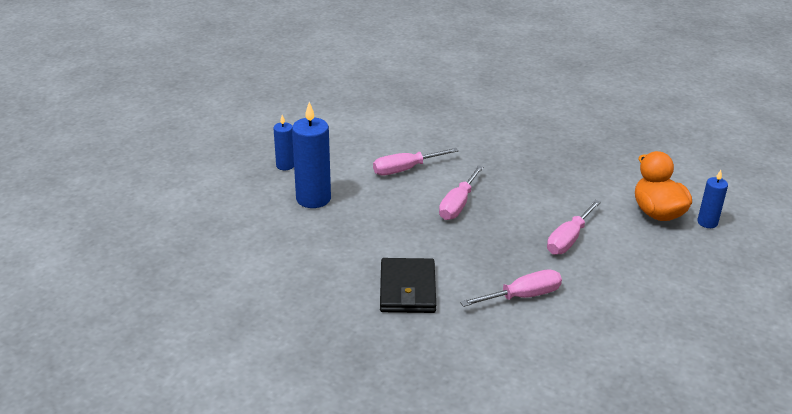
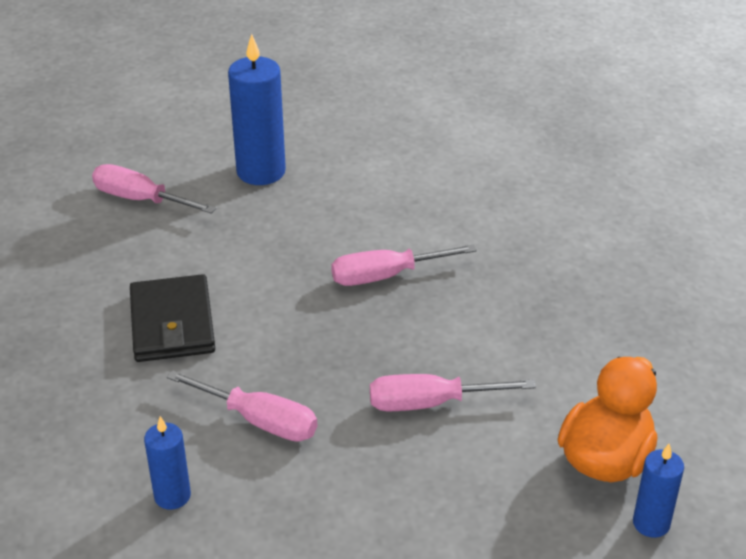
camera: 50 degrees right, 5 degrees up
(285, 165) = (298, 121): blue candle -> blue candle (172, 496)
(405, 169) = (405, 201): pink screwdriver -> pink screwdriver (141, 199)
(407, 289) = (172, 323): black wallet -> black wallet turned 60 degrees counterclockwise

